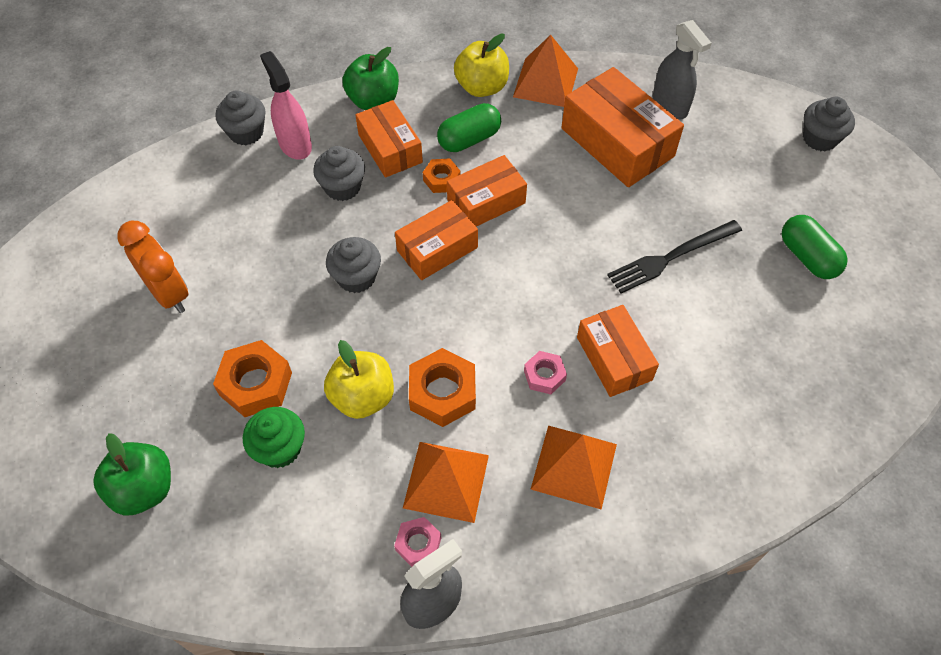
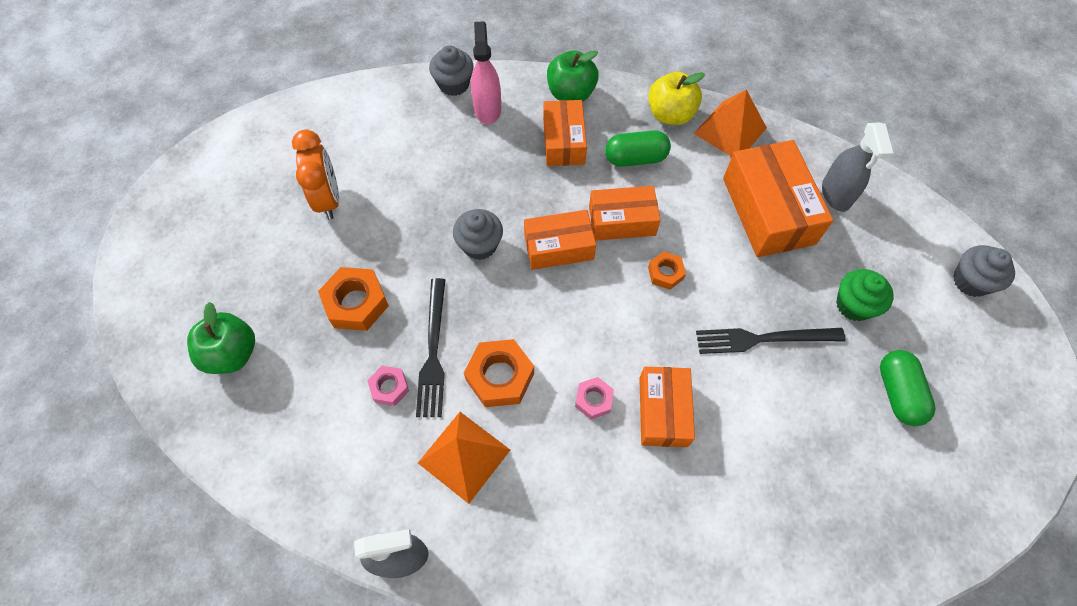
camera: 25 degrees right, 5 degrees up
(280, 448) = (347, 366): green cupcake -> green cupcake (854, 305)
(342, 187) = (507, 161): grey cupcake -> none
(362, 397) = (433, 351): yellow apple -> black fork
(418, 544) = (414, 500): pink nut -> pink nut (389, 387)
(441, 179) = (593, 186): orange nut -> orange nut (665, 273)
(574, 466) = (578, 494): orange pyramid -> none

